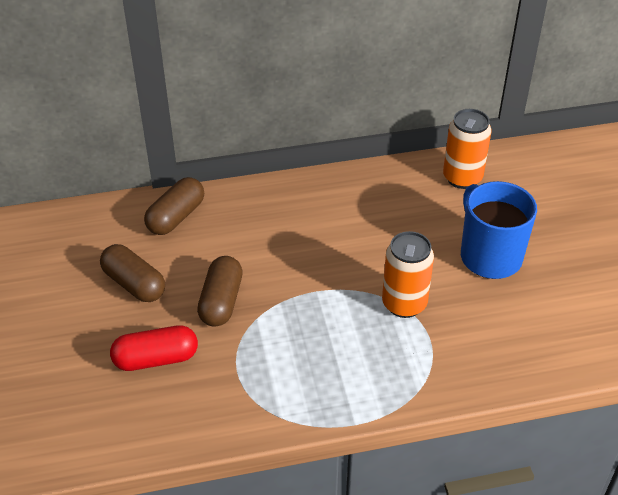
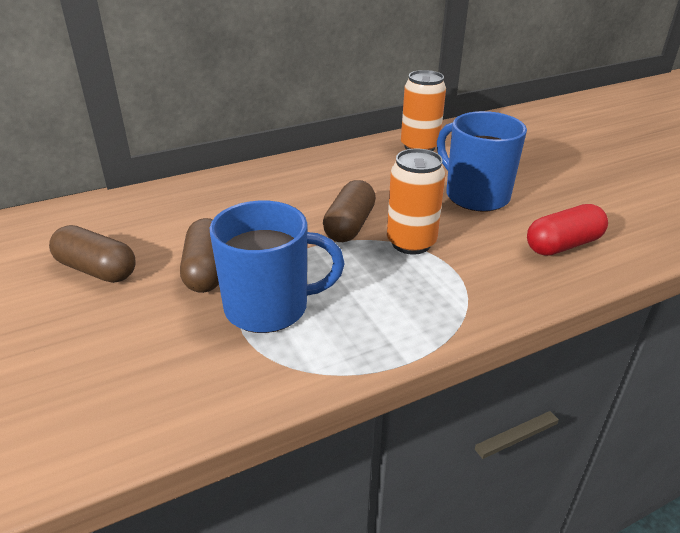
camera: 15 degrees left, 10 degrees down
(156, 359) = (135, 338): red capsule -> red capsule (563, 245)
(176, 217) = (138, 207): brown capsule -> brown capsule (349, 225)
(262, 350) = (269, 307): none -> blue mug

